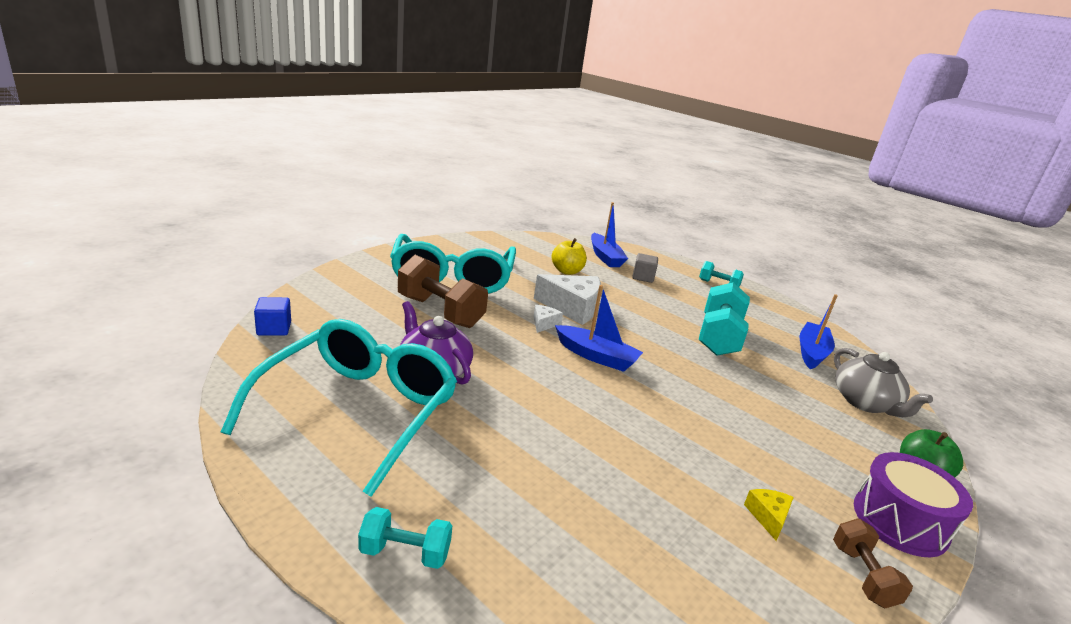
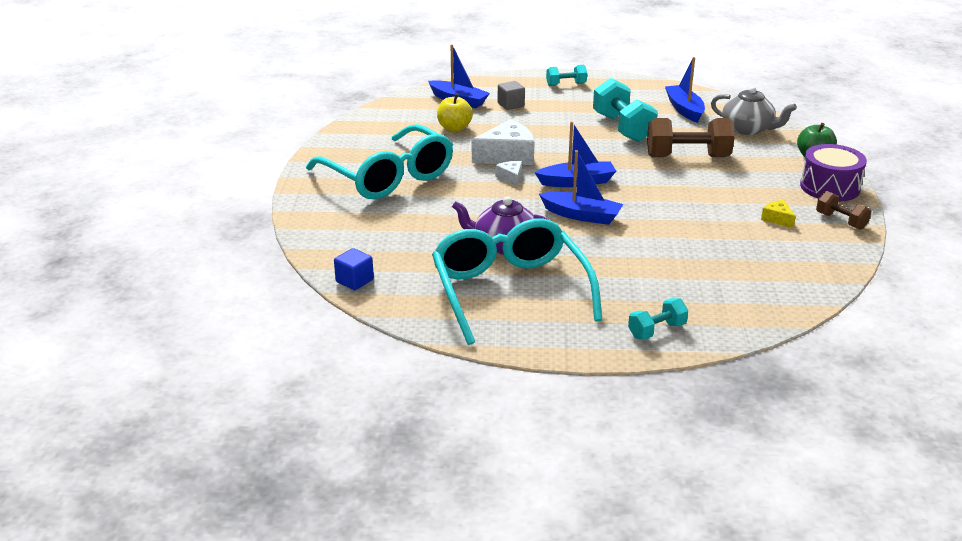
camera: 35 degrees left, 5 degrees up
(440, 312) = (433, 207): brown dumbbell -> brown dumbbell (687, 157)
(549, 385) = (582, 215): none -> blue boat

